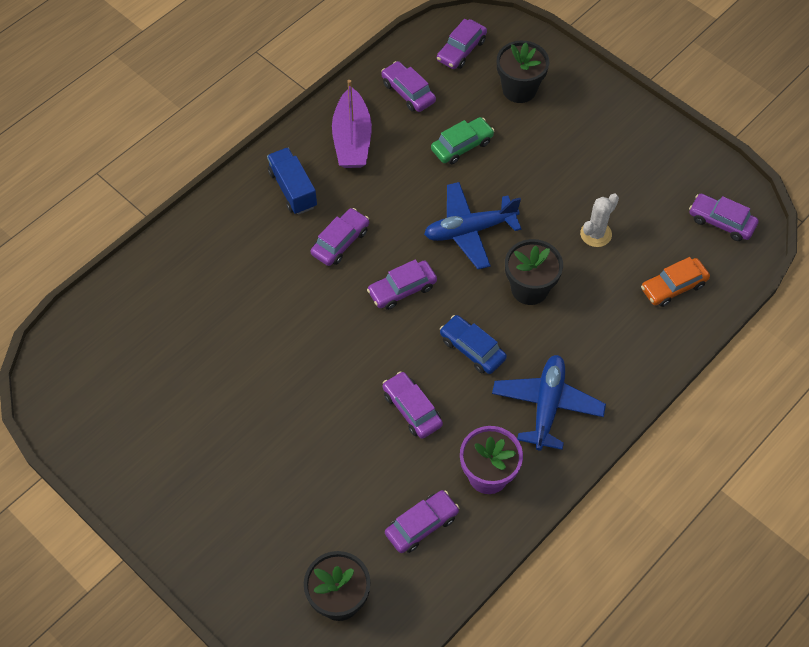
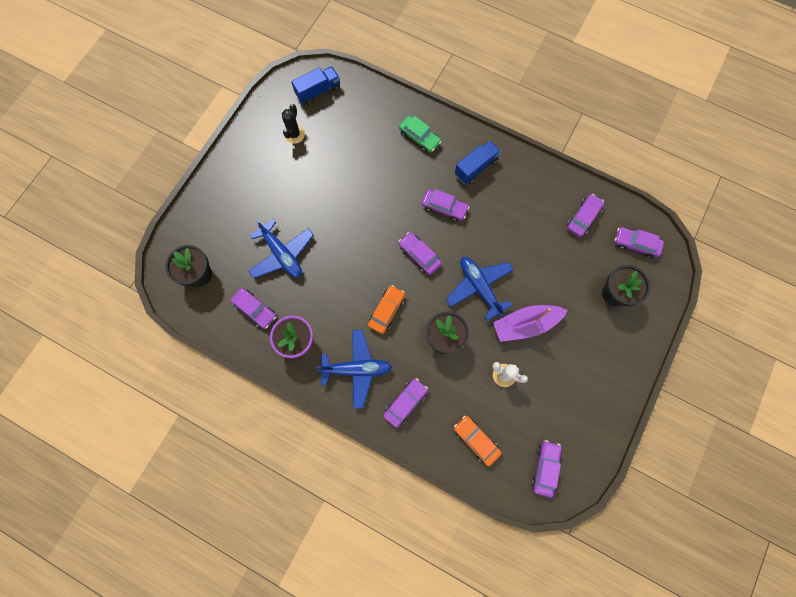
camera: 75 degrees right, 15 degrees up
(83, 362) = (318, 91): none -> blue truck
(146, 411) = (294, 134): none -> black cactus
(343, 469) = (282, 254): none -> blue plane
(352, 139) = (529, 192): purple boat -> purple boat (525, 324)
(412, 409) = (333, 284): purple car -> purple car (405, 403)
(462, 146) = (549, 265): green car -> green car (419, 137)
(472, 349) = (386, 311): blue car -> orange car

